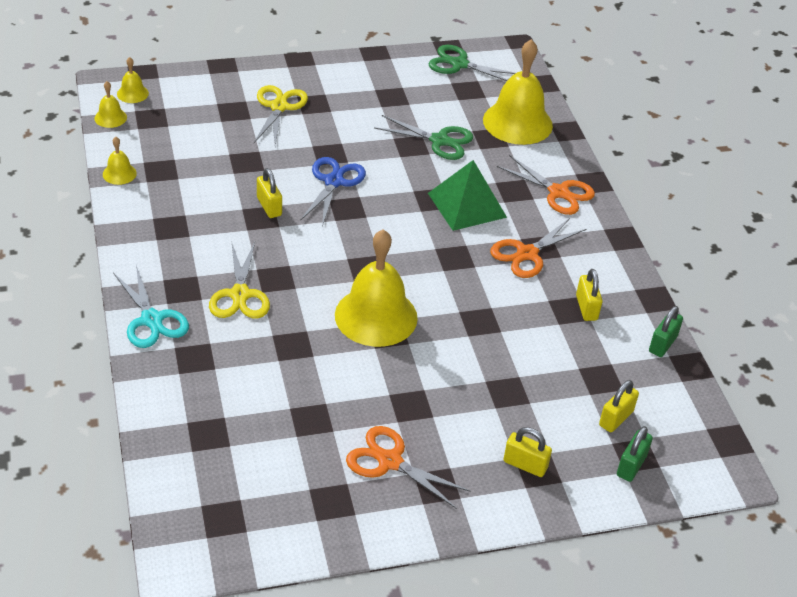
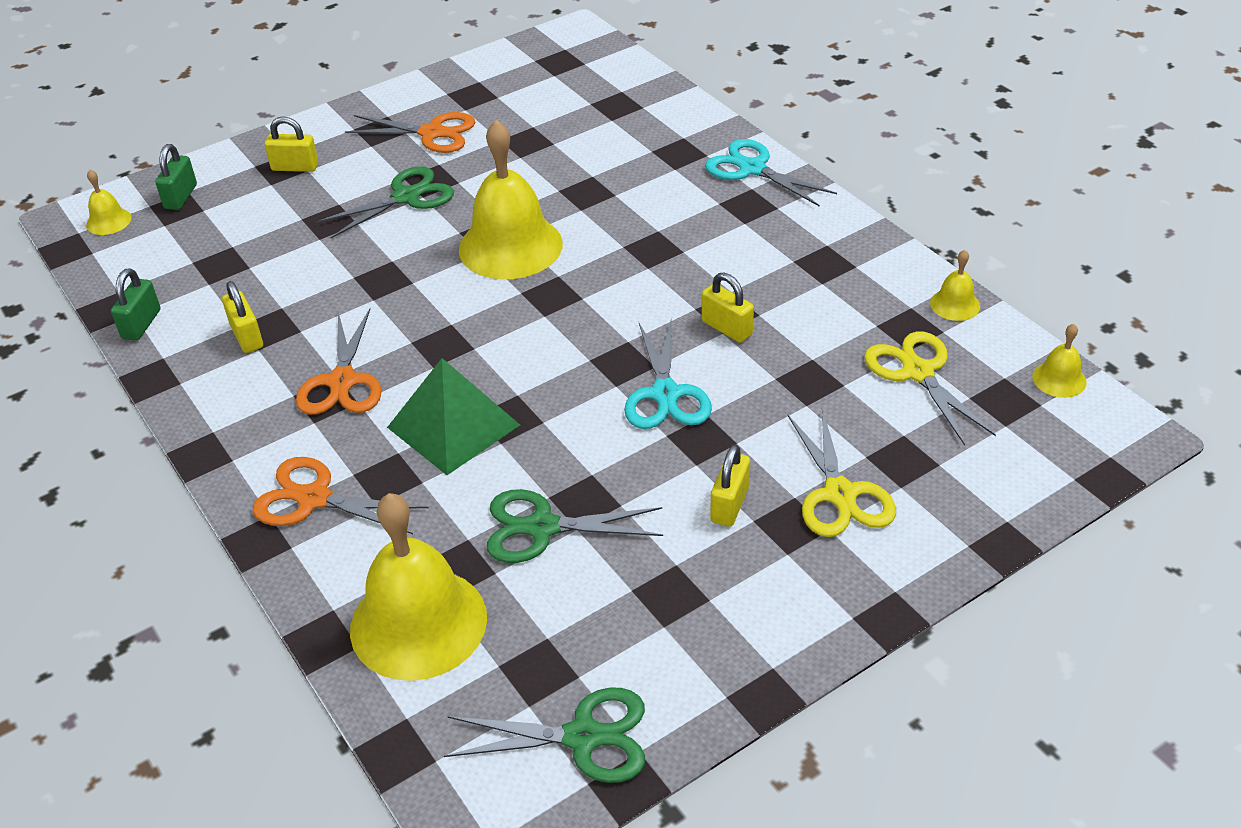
camera: 165 degrees right, 0 degrees up
(132, 93) = (1076, 432): yellow bell -> yellow bell (108, 221)
(240, 295) = (680, 219): yellow scissors -> yellow scissors (917, 372)
(333, 182) = (665, 394): blue scissors -> turquoise scissors
(438, 393) = (406, 197): none -> green scissors
(527, 254) = (342, 382): orange scissors -> orange scissors turned 150 degrees clockwise
(616, 418) = (200, 231): yellow padlock -> yellow padlock (729, 504)

